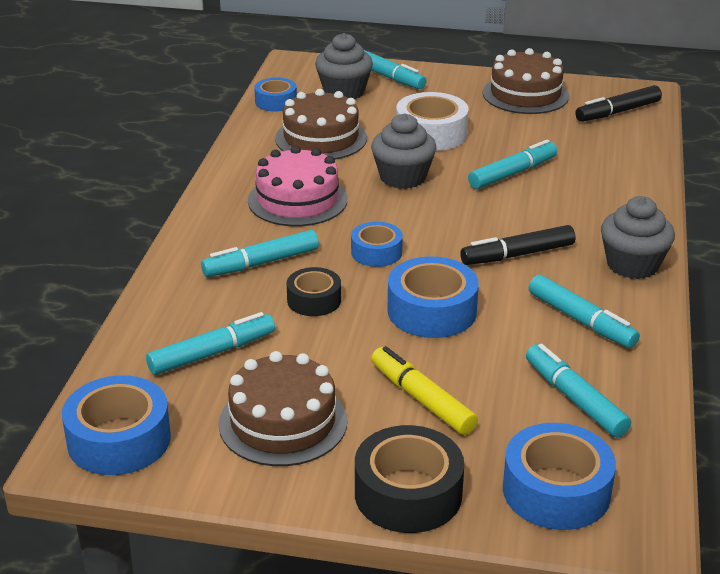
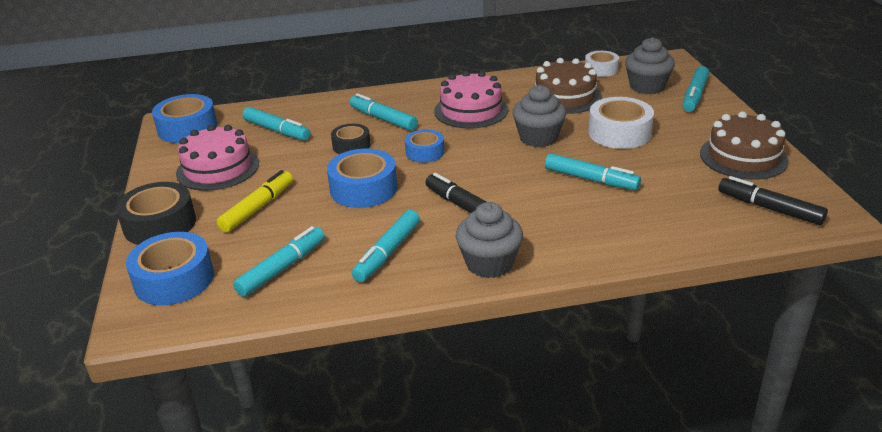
camera: 70 degrees right, 0 degrees up
(276, 102) = (601, 69): blue tape -> white tape
(283, 422) = (218, 168): brown cake -> pink cake

